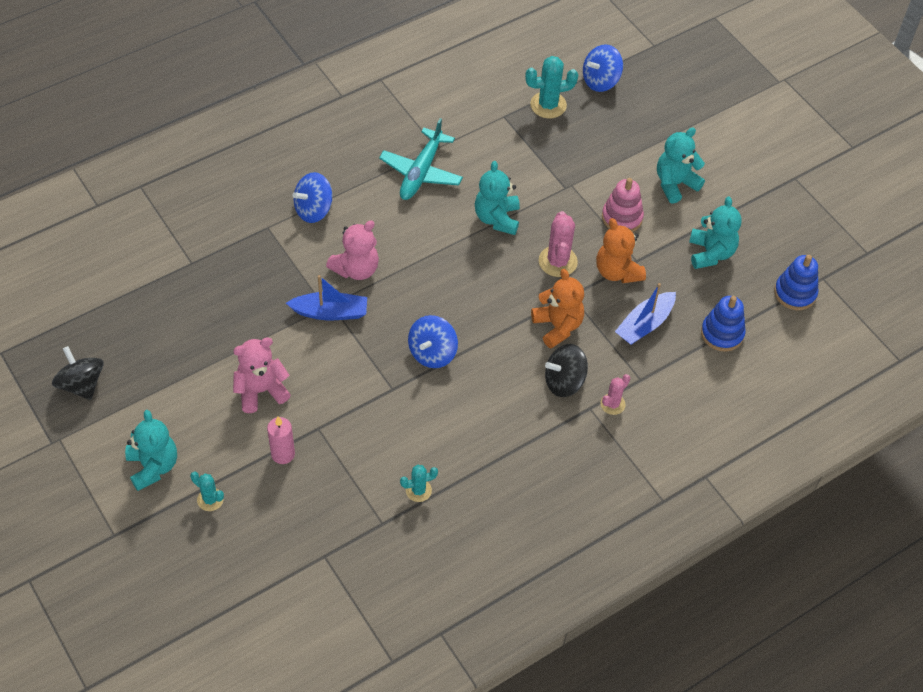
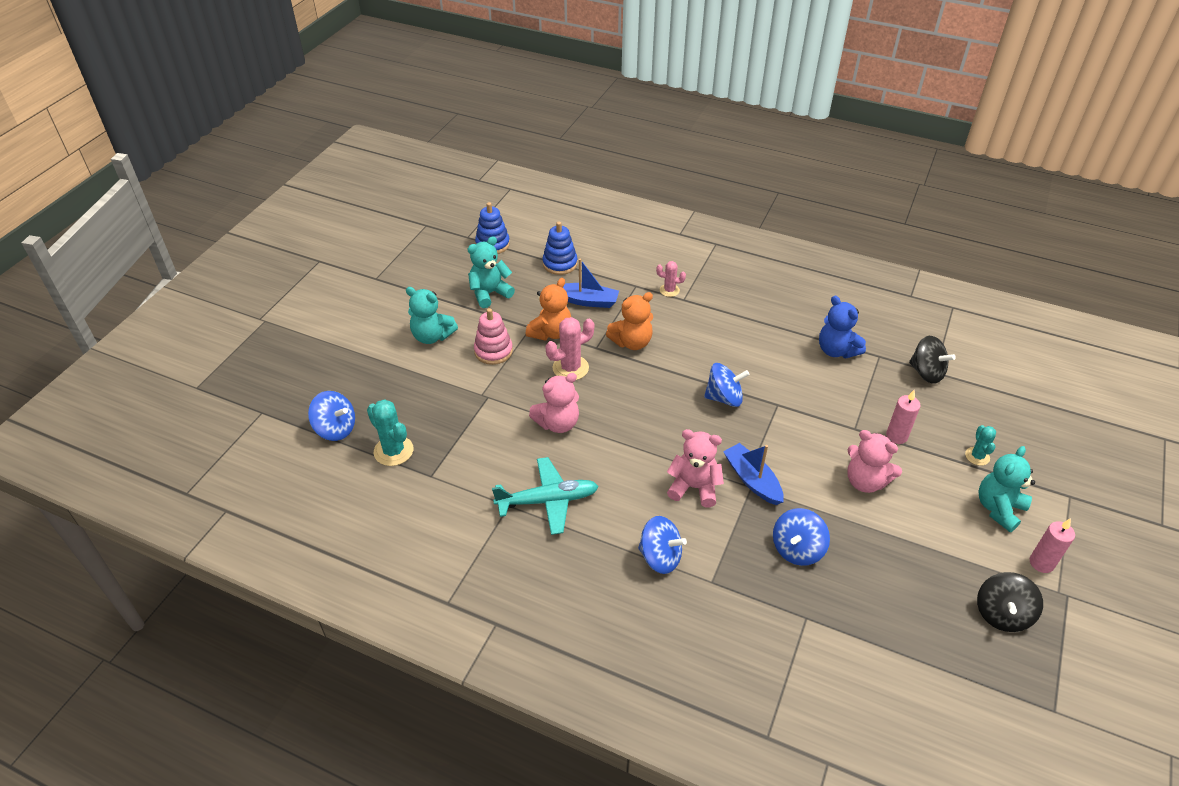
camera: 120 degrees left, 10 degrees down
(87, 450) = (1041, 563): none -> pink candle
(245, 297) = (797, 549): none -> blue spinning top
(418, 490) = (836, 350): turquoise cactus -> blue teddy bear
(497, 218) = (557, 423): turquoise teddy bear -> pink teddy bear
(557, 326) = (632, 342): orange teddy bear -> orange teddy bear turned 150 degrees counterclockwise
(564, 381) = (675, 319): black spinning top -> black spinning top (926, 373)

